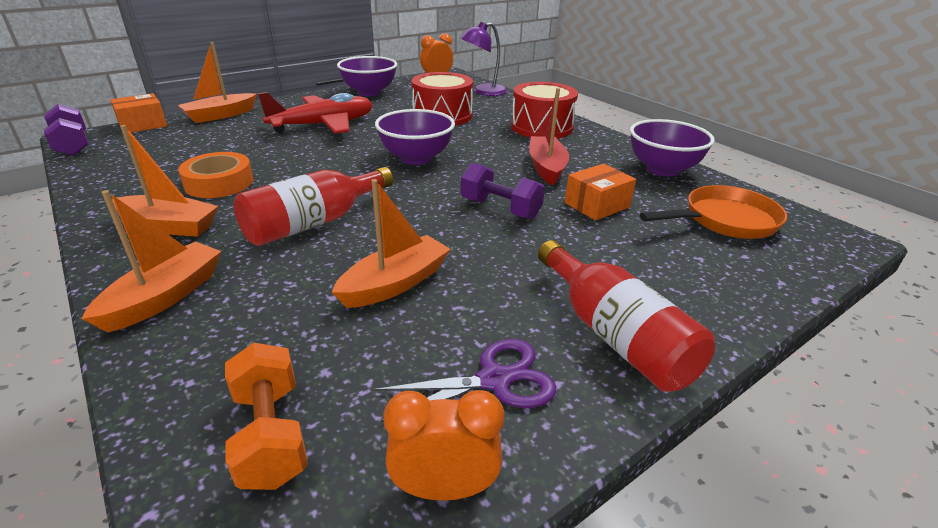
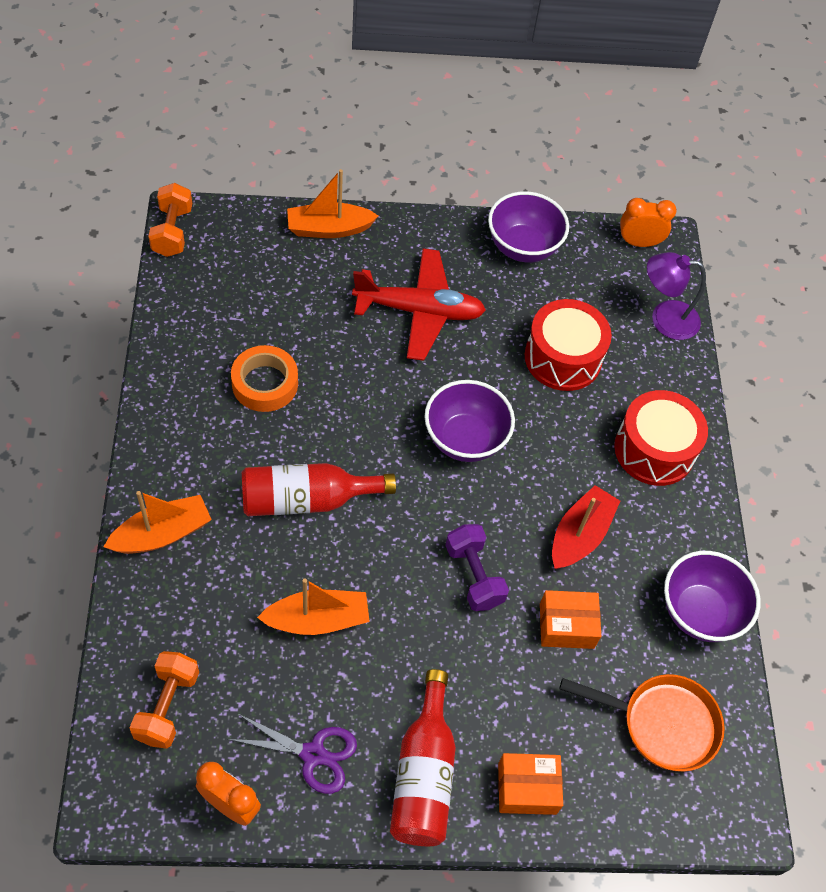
camera: 30 degrees right, 25 degrees up
(72, 145) = (172, 231): purple dumbbell -> orange dumbbell
(143, 125) = (247, 214): orange box -> orange box (527, 788)
(169, 226) = (199, 436): orange boat -> none

